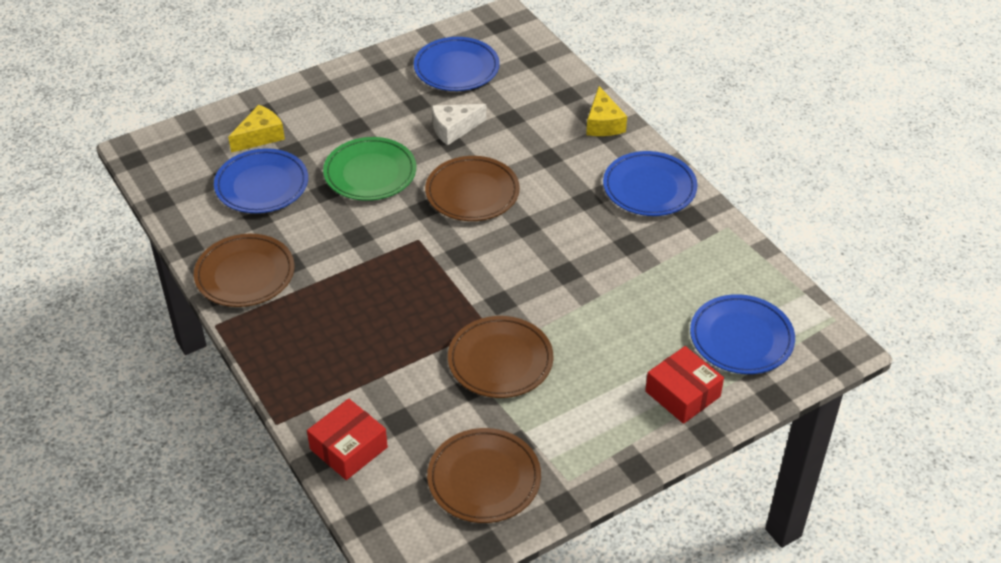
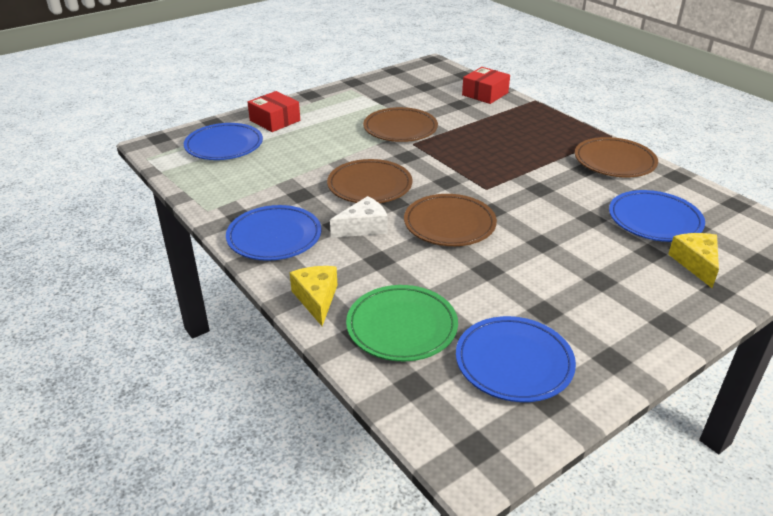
camera: 175 degrees right, 10 degrees down
(260, 136) = (696, 263): yellow cheese -> yellow cheese turned 135 degrees clockwise
(370, 173) = (557, 235): green plate -> green plate (402, 327)
(454, 129) = (489, 283): white cheese -> white cheese (363, 227)
(484, 479) = (400, 87): brown plate -> brown plate (370, 186)

